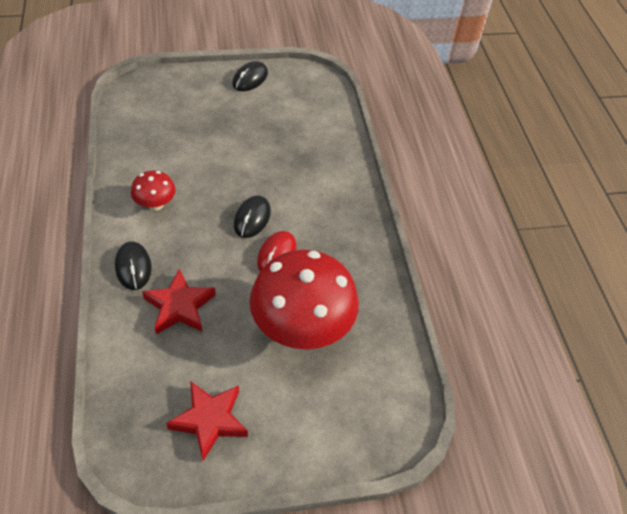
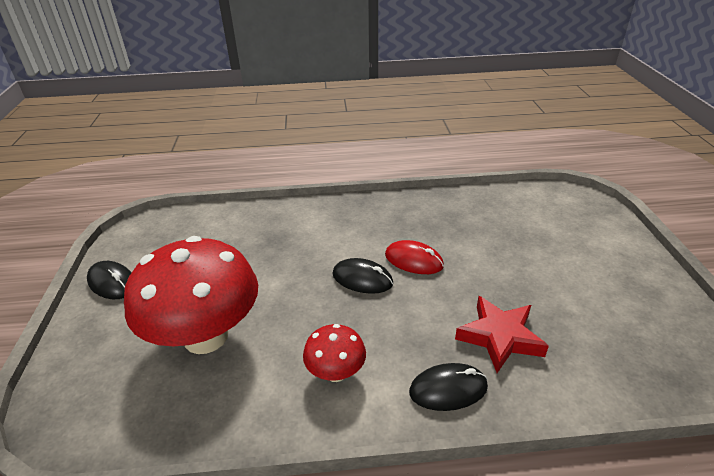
camera: 80 degrees left, 15 degrees down
(210, 420) = (630, 306): red star -> none
(301, 327) = (501, 245): red mushroom -> red mushroom (206, 336)

